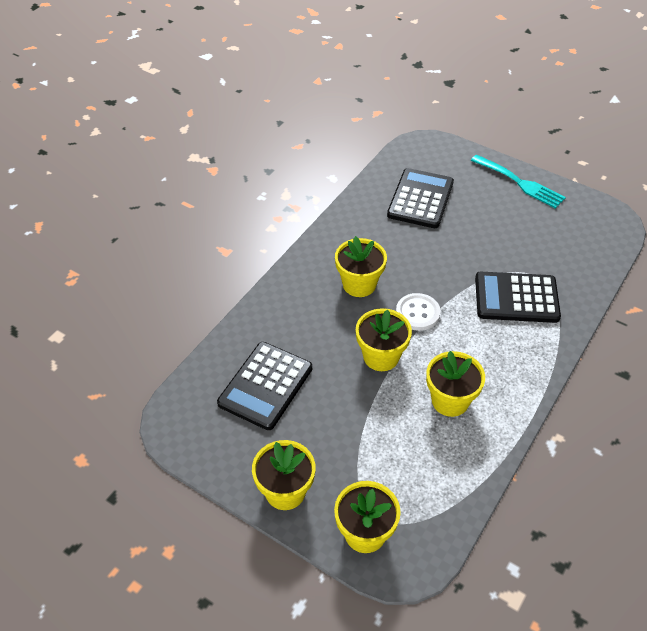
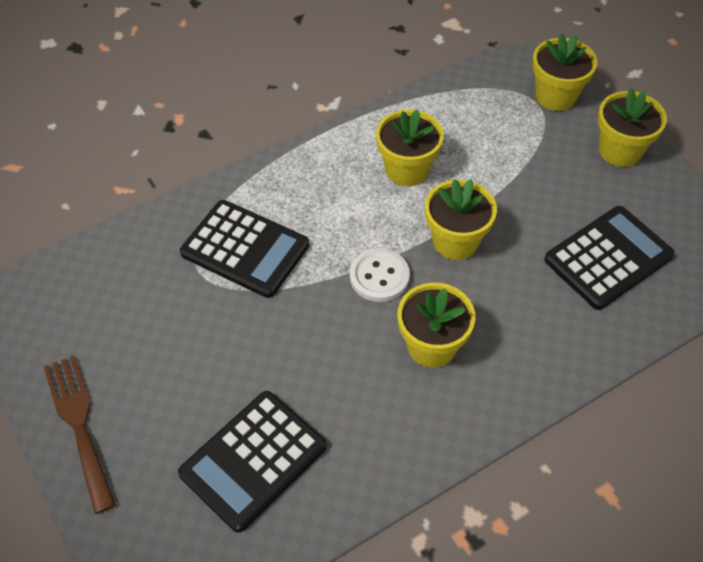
camera: 155 degrees left, 5 degrees up
(520, 183) = (79, 425): turquoise fork -> brown fork

